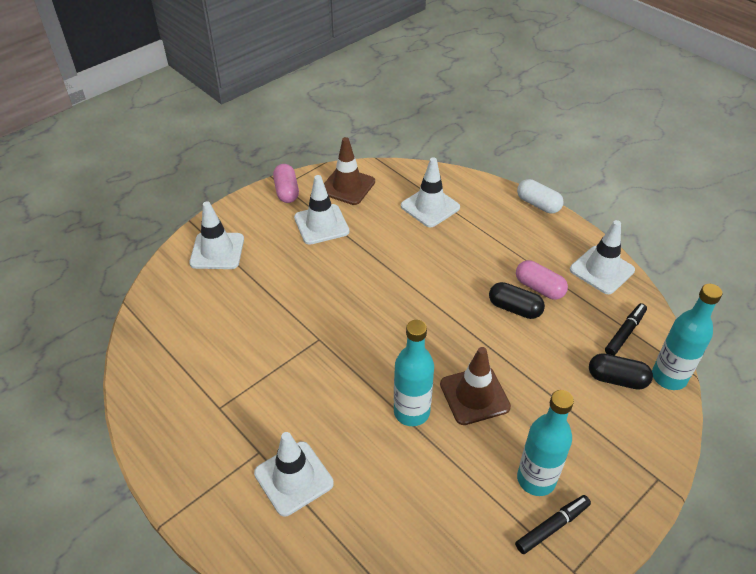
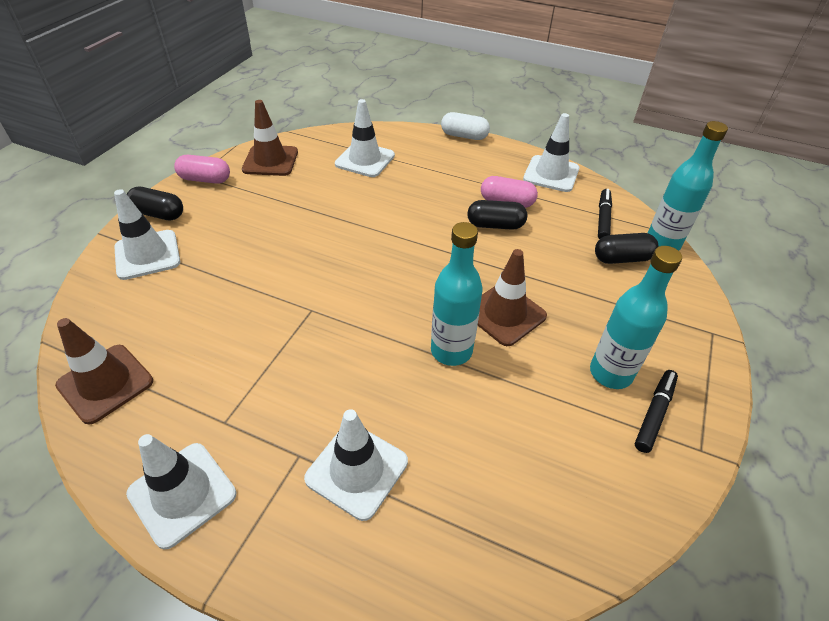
camera: 25 degrees left, 0 degrees up
(153, 349) = (105, 383): none -> brown traffic cone
(238, 215) = (158, 214): none -> black capsule
(287, 191) = (205, 179): pink capsule -> pink capsule turned 45 degrees counterclockwise
(321, 224) = (259, 200): white traffic cone -> white traffic cone (182, 493)

